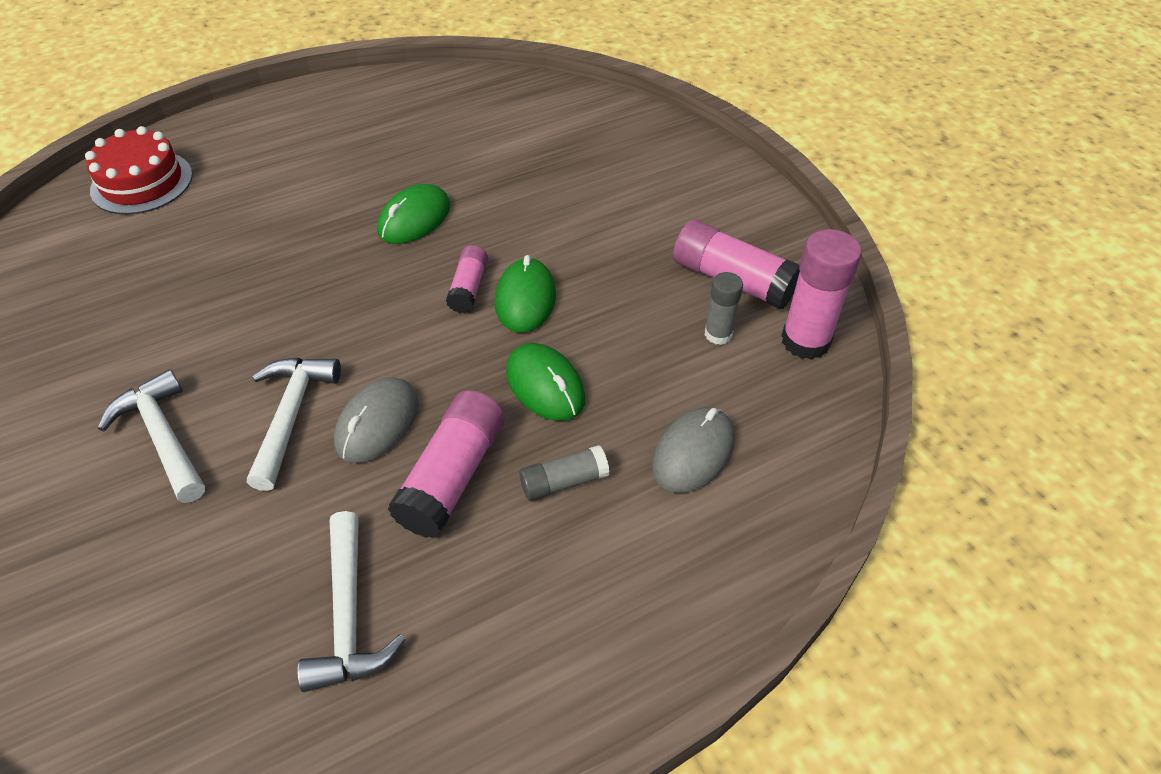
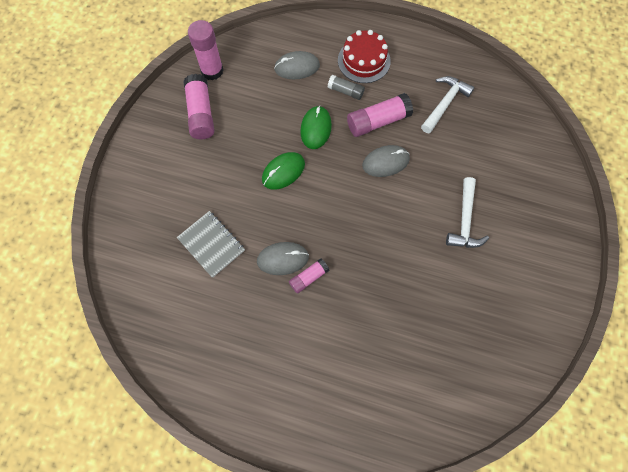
camera: 135 degrees left, 20 degrees up
(142, 182) = (388, 415): red cake -> red cake (364, 60)
(291, 415) = (413, 191): white hammer -> none
(414, 219) = (283, 259): green mouse -> grey mouse
(468, 288) = (298, 197): pink glue stick -> pink glue stick (309, 277)
(521, 177) = (211, 244): none -> grey notebook
(718, 334) = (236, 97): grey glue stick -> none

